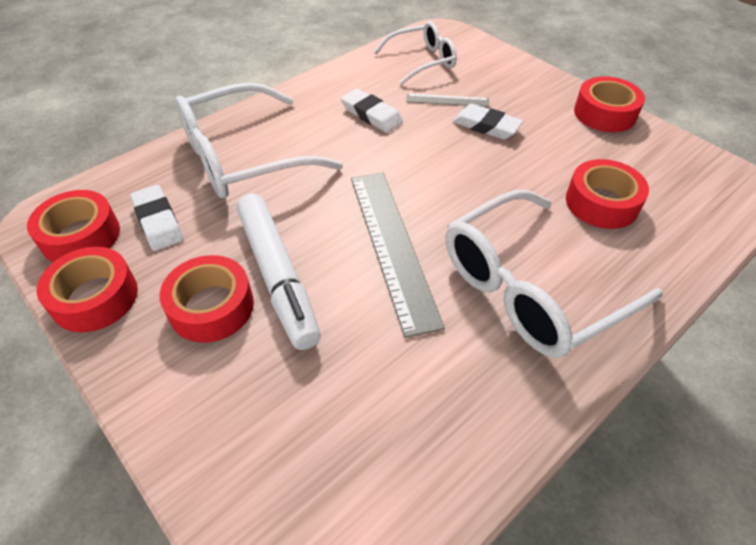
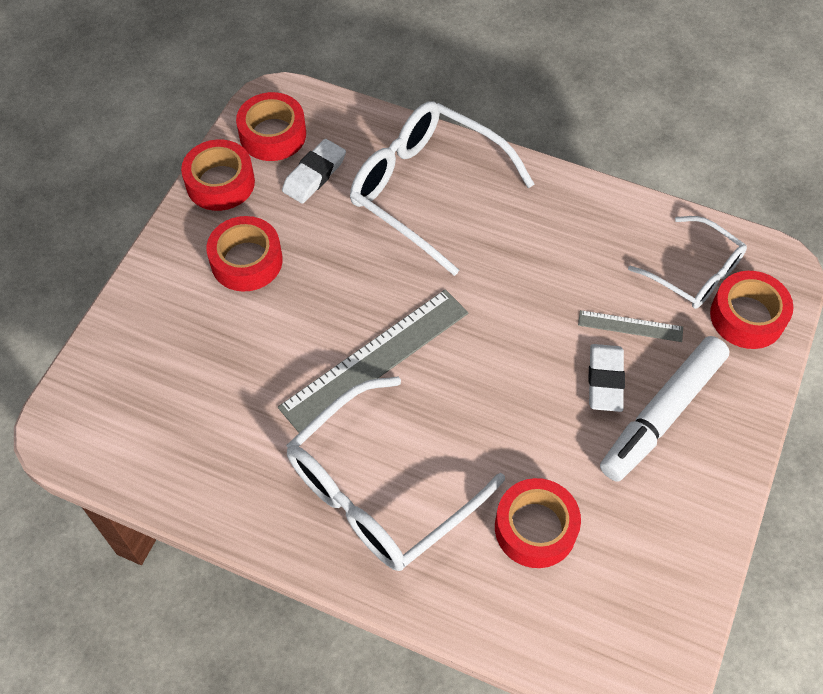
camera: 65 degrees right, 10 degrees up
(278, 276) = (298, 289): white marker -> white marker (662, 414)
(371, 115) = (557, 265): white eraser -> none
(447, 100) = (630, 326): grey ruler -> grey ruler turned 60 degrees counterclockwise
(531, 287) = (380, 489): white glasses -> white glasses turned 75 degrees counterclockwise
(605, 113) = (711, 500): red tape -> red tape (747, 316)

